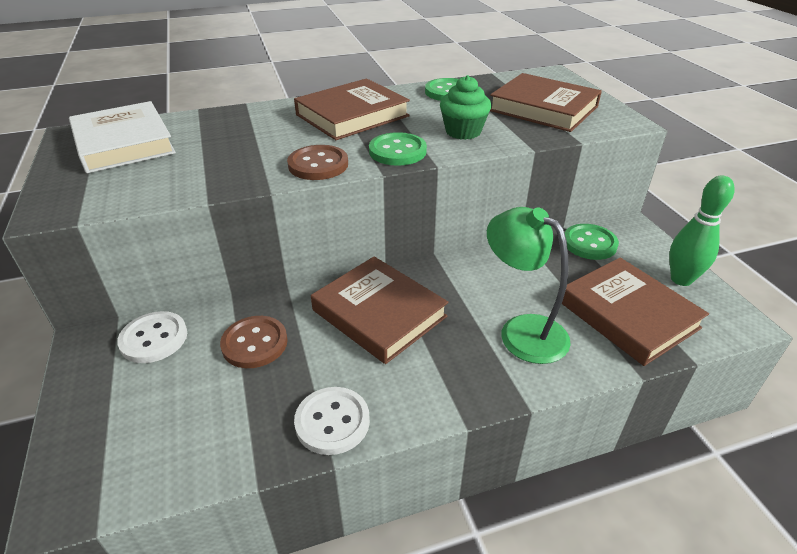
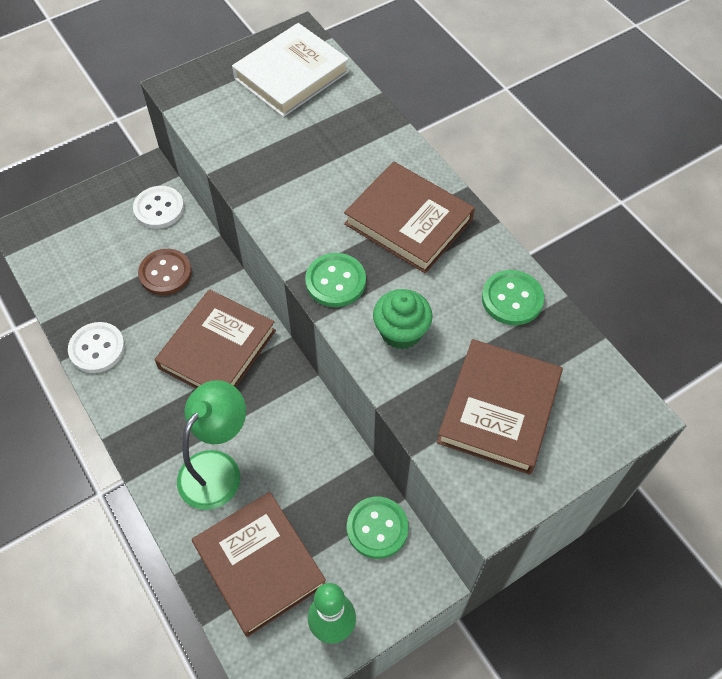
camera: 75 degrees right, 20 degrees up
(318, 165) = (290, 225): brown button -> none
(628, 315) = (259, 565): brown book -> brown book turned 75 degrees counterclockwise

